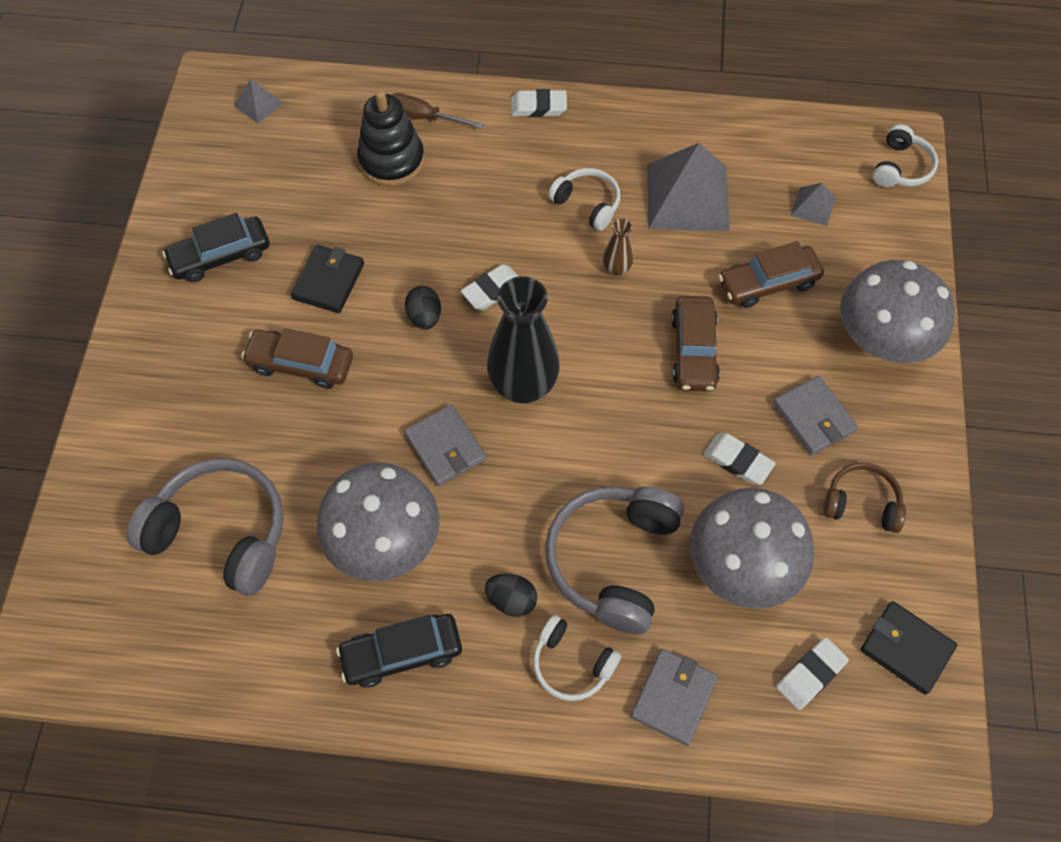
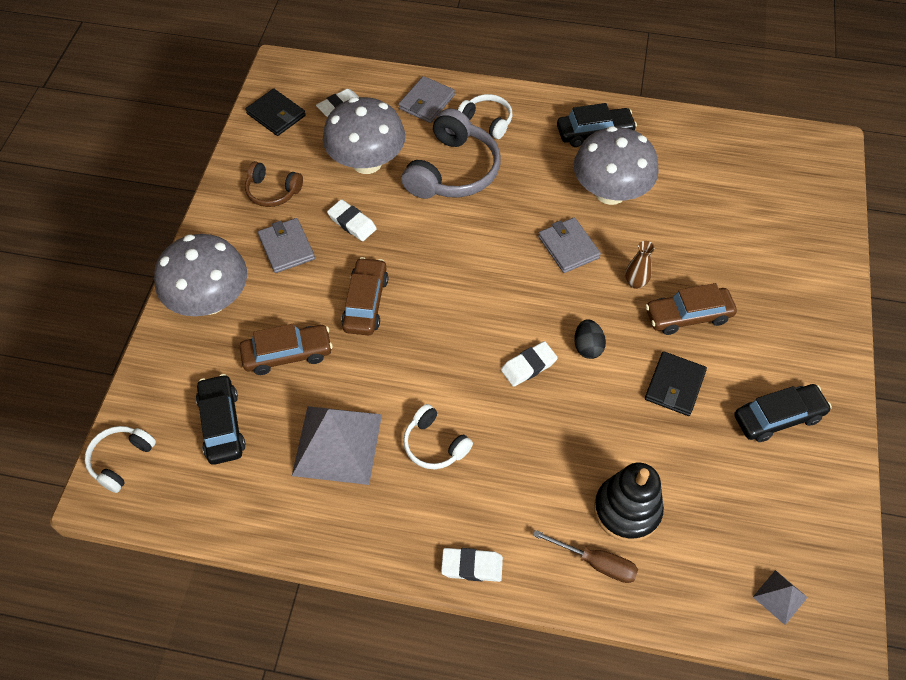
camera: 175 degrees left, 5 degrees down
(221, 533) = (726, 204): grey headphones -> none
(301, 364) = (688, 316): brown car -> brown car turned 150 degrees clockwise
(511, 600) = (523, 154): black egg -> none
(523, 385) = (506, 286): black vase -> none
(616, 268) = (417, 377): brown vase -> brown vase (635, 282)
(813, 206) = (222, 424): grey pyramid -> black car

